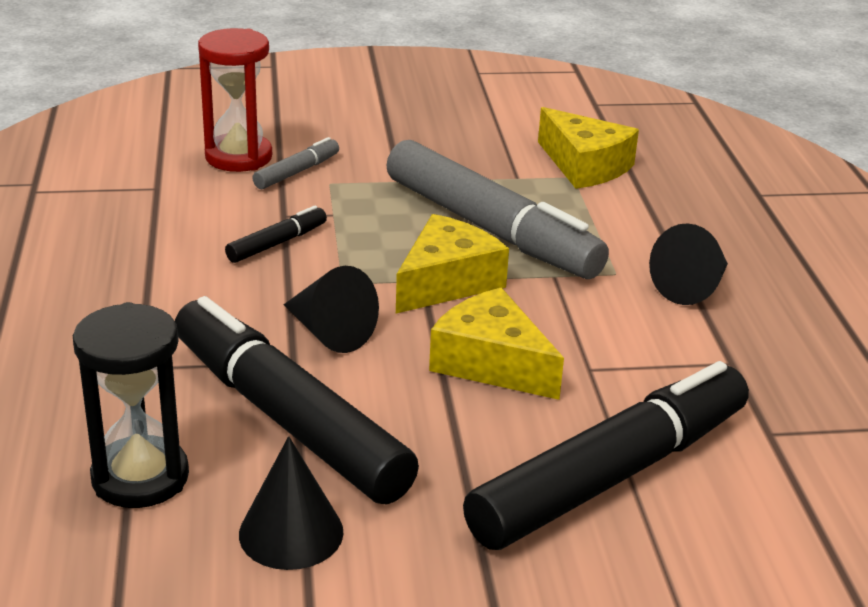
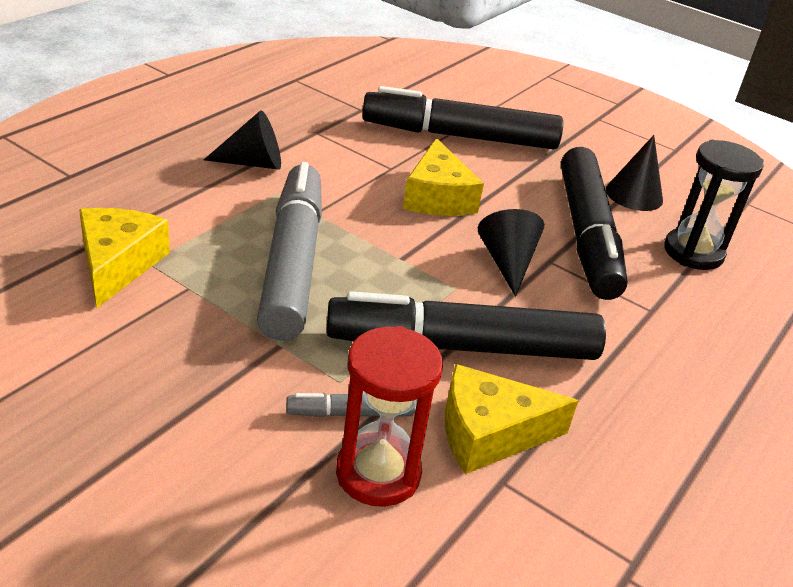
camera: 140 degrees left, 5 degrees up
(277, 243) = (462, 346): black marker -> black marker, size x2.38
(446, 282) = (387, 248): yellow cheese -> yellow cheese (489, 434)

